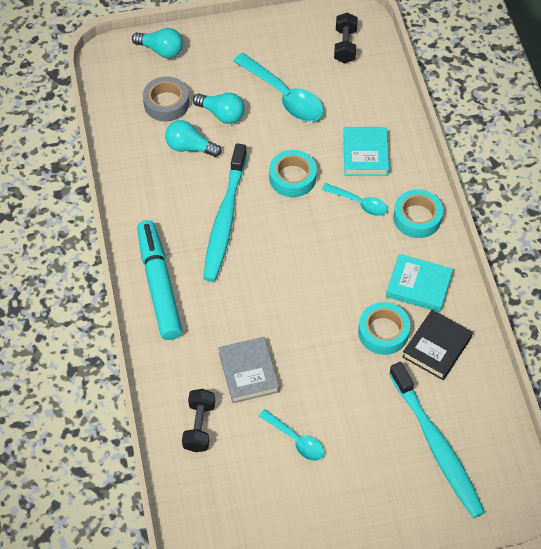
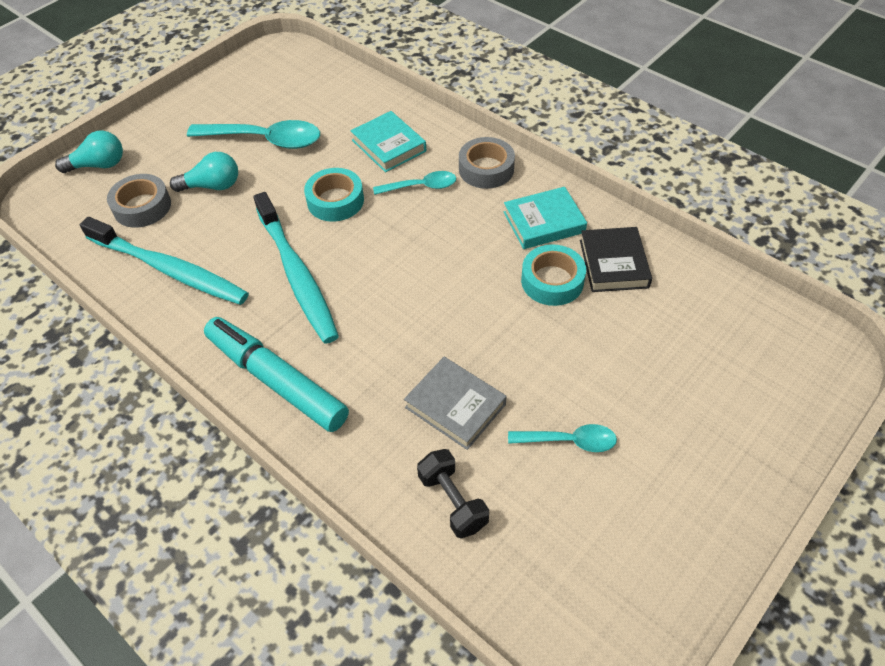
camera: 35 degrees left, 5 degrees down
(190, 147) = (201, 231): turquoise light bulb -> none
(345, 46) = (289, 75): black dumbbell -> none
(417, 218) = (486, 169): turquoise tape -> grey tape
(436, 446) = (706, 351): turquoise toothbrush -> turquoise toothbrush (169, 269)

